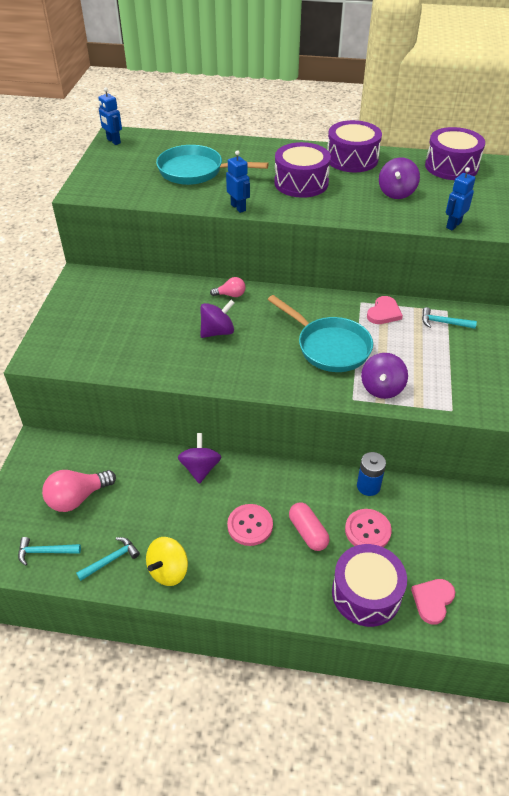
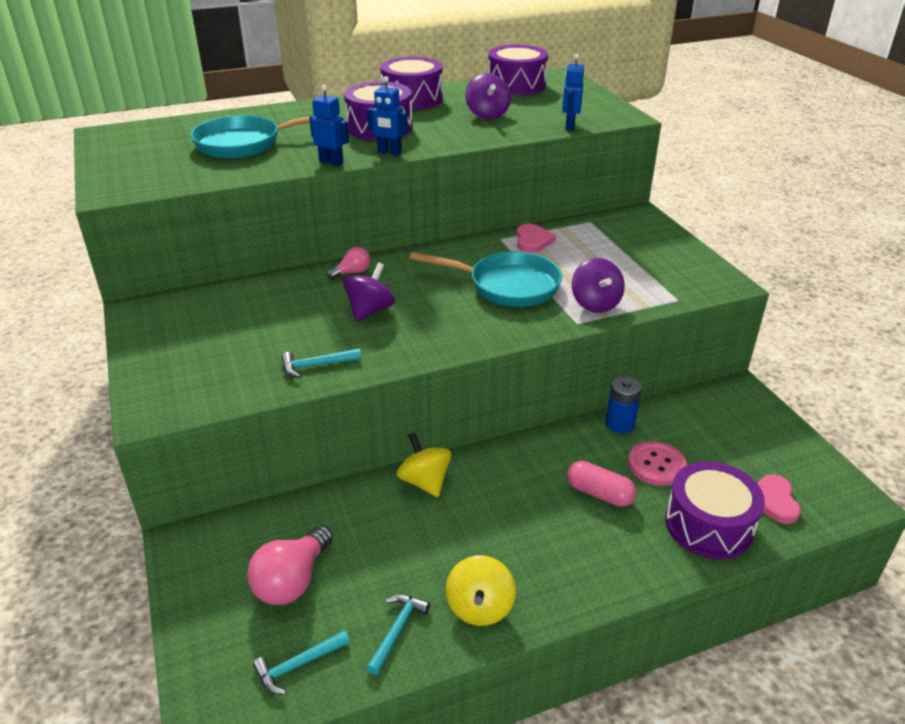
camera: 30 degrees left, 10 degrees down
(113, 141) = (106, 139): blue robot -> blue robot (389, 152)
(200, 468) = (425, 481): purple spinning top -> yellow spinning top
(250, 526) = (532, 515): pink button -> none
(444, 323) = (597, 232): turquoise hammer -> turquoise hammer (317, 365)

